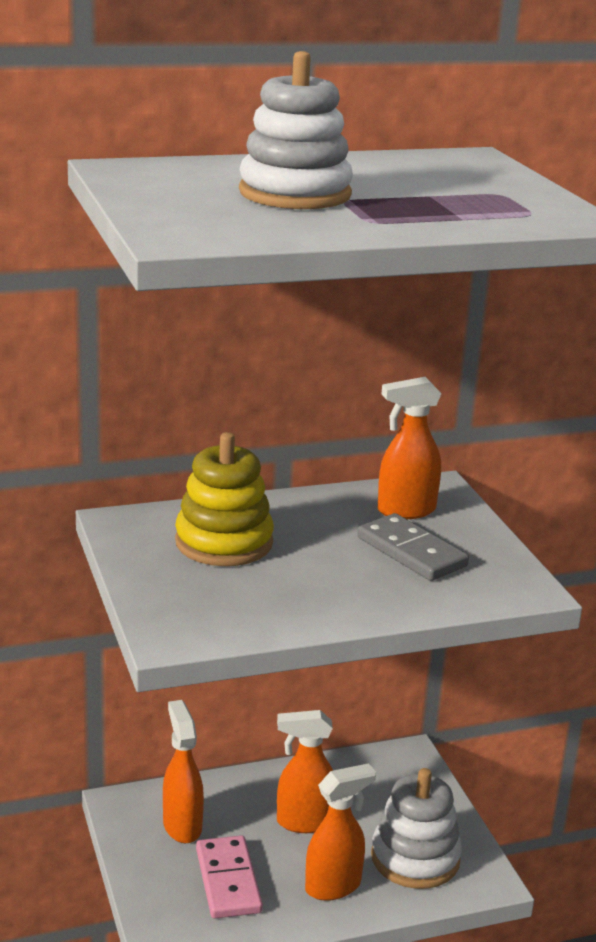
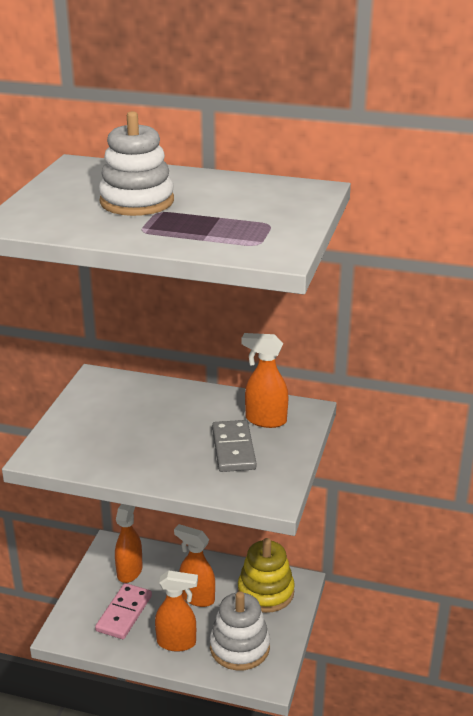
camera: 35 degrees right, 5 degrees up
(224, 542) = (134, 408): yellow stacking toy -> yellow stacking toy (265, 592)

